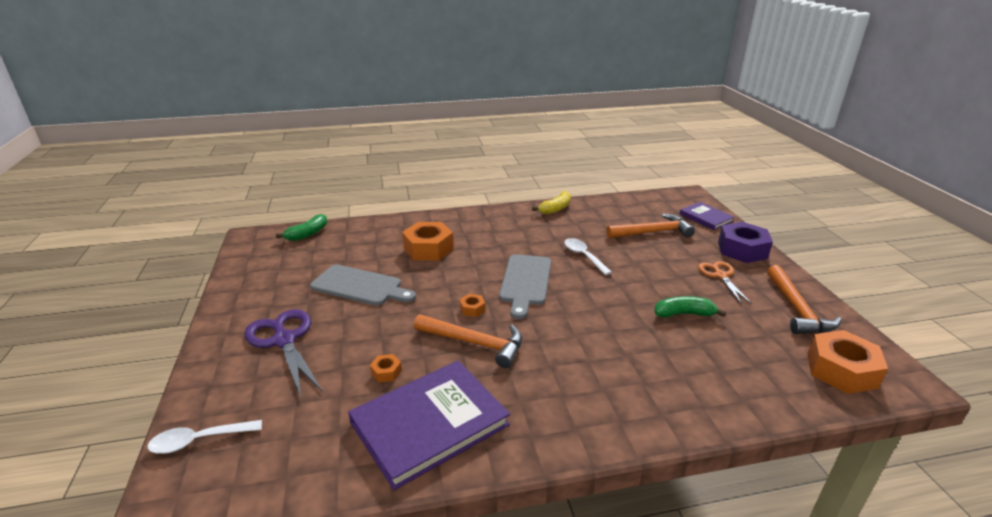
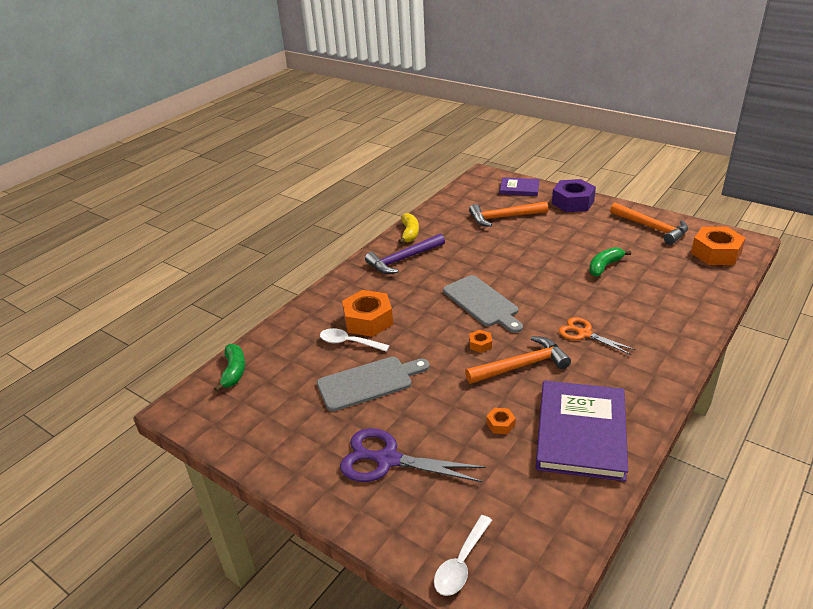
camera: 40 degrees left, 5 degrees up
(520, 223) = (403, 259): none -> purple hammer
(583, 256) = (488, 261): white spoon -> white spoon (349, 343)
(653, 232) = (504, 217): orange hammer -> orange hammer turned 135 degrees counterclockwise
(720, 276) = (586, 228): orange scissors -> orange scissors (584, 334)

